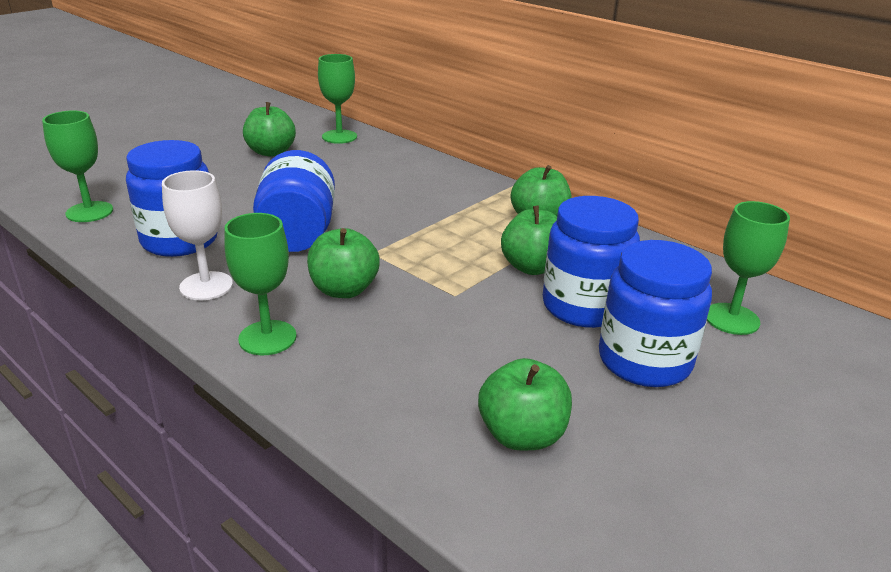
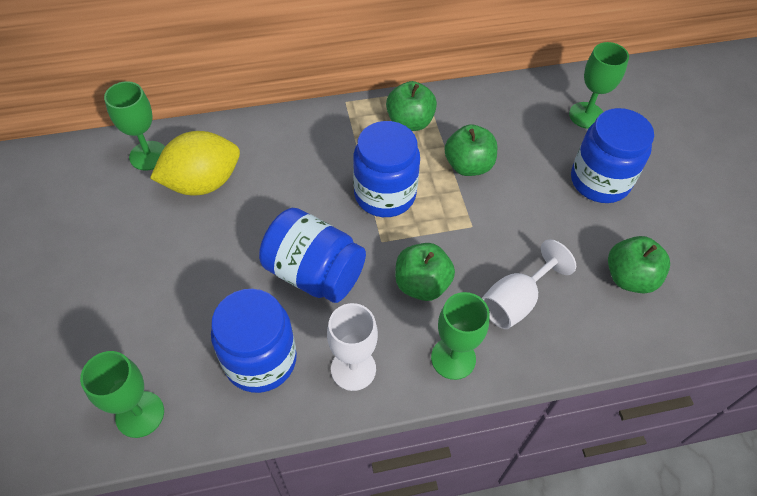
camera: 55 degrees left, 25 degrees up
(271, 152) = (134, 220): green apple -> none
(338, 161) = (203, 183): none -> yellow lemon
(384, 355) = (515, 301): none -> white goblet
(583, 306) = (530, 171): blue jar -> blue jar (385, 194)

